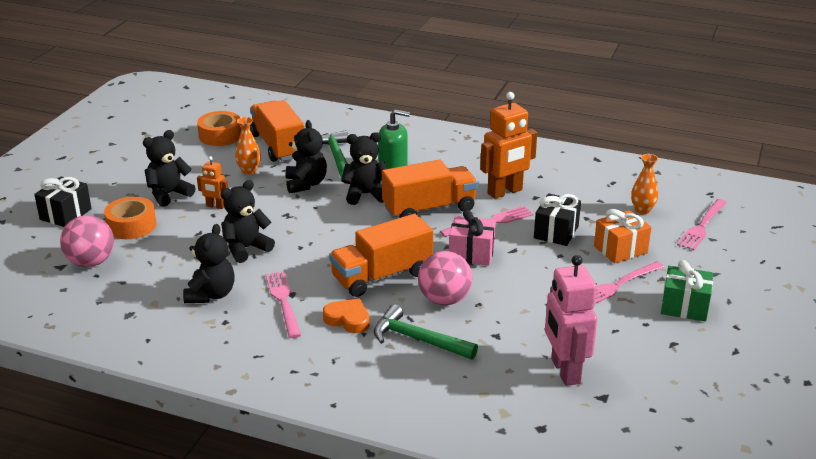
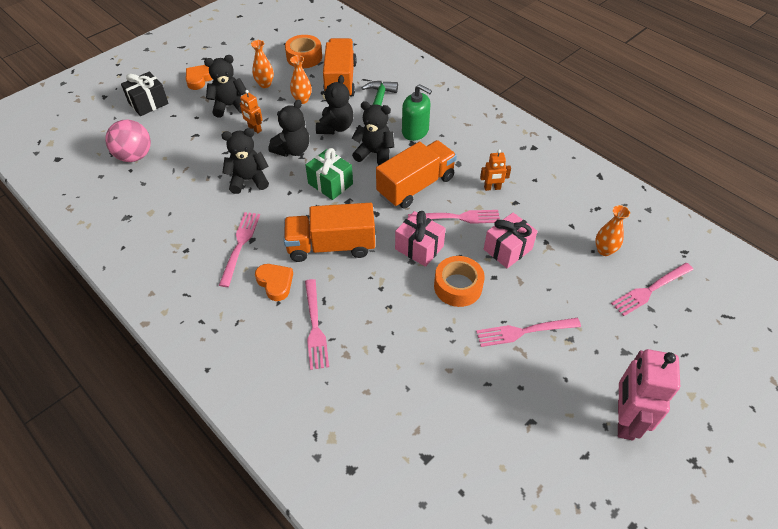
camera: 25 degrees right, 20 degrees up
(111, 180) = (199, 79): none -> orange heart
(131, 226) = (184, 129): orange tape -> orange tape (458, 286)
(194, 167) = (265, 84): none -> orange vase
(211, 294) = (194, 218): black teddy bear -> black teddy bear (292, 150)
(418, 339) = (315, 326): green hammer -> pink fork
(429, 209) = (415, 186): orange truck -> orange truck turned 45 degrees counterclockwise
(444, 300) = (364, 291): pink ball -> none
(505, 192) = (492, 188): orange robot -> orange robot, size x0.51
(556, 232) = (507, 249): black gift -> pink gift
(565, 371) = (412, 413): pink robot -> pink robot (624, 419)
(620, 249) = (553, 290): orange gift -> none
(684, 307) = (570, 381): green gift -> green gift (330, 184)

